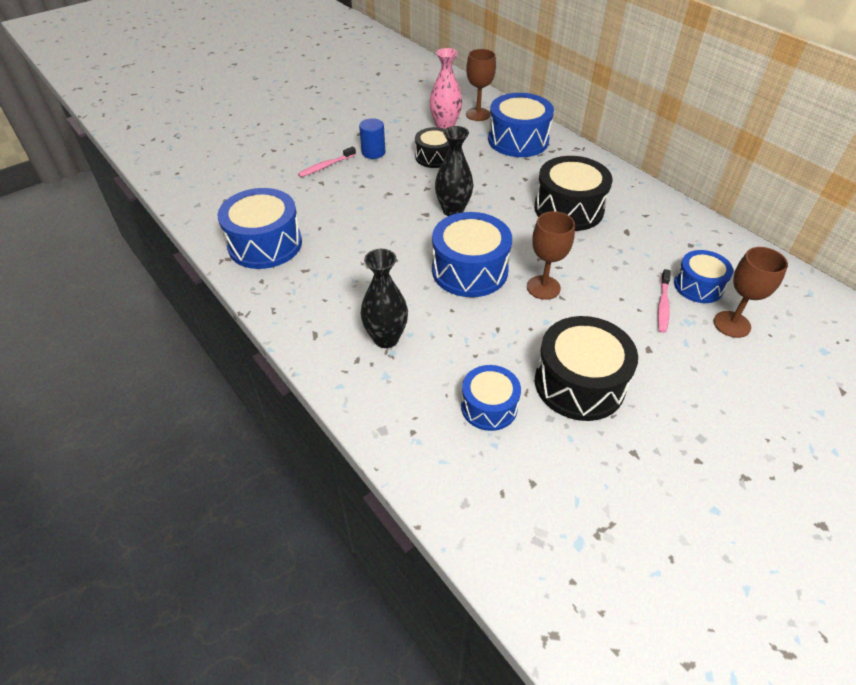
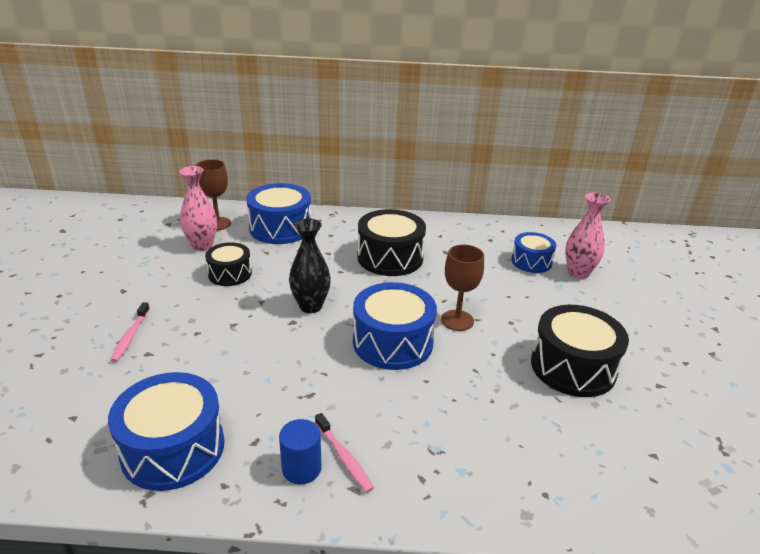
camera: 50 degrees left, 15 degrees down
(373, 152) = (164, 299): blue cylinder -> blue cylinder (301, 468)
(386, 338) = (416, 441): black vase -> none
(489, 407) = (556, 429): blue drum -> none
(662, 305) = (533, 285): pink toothbrush -> pink toothbrush (344, 457)
(731, 324) = (578, 273): brown goblet -> pink vase

